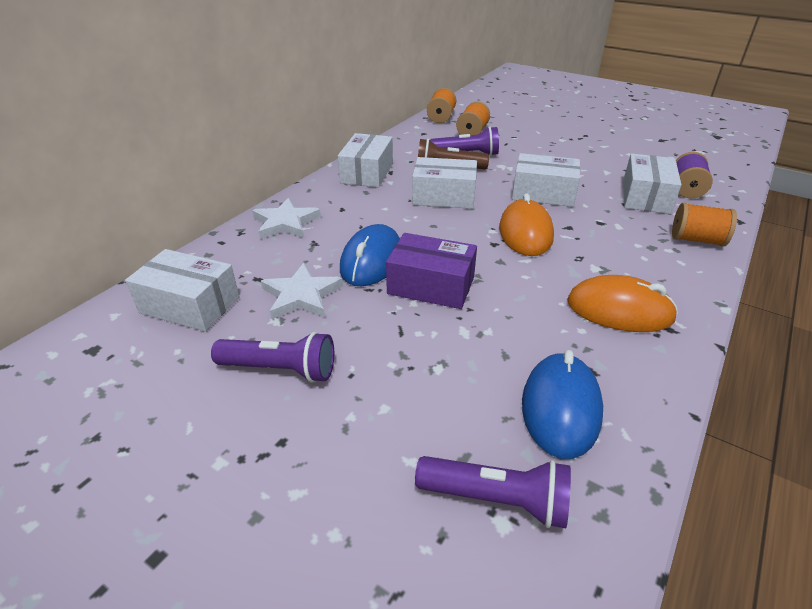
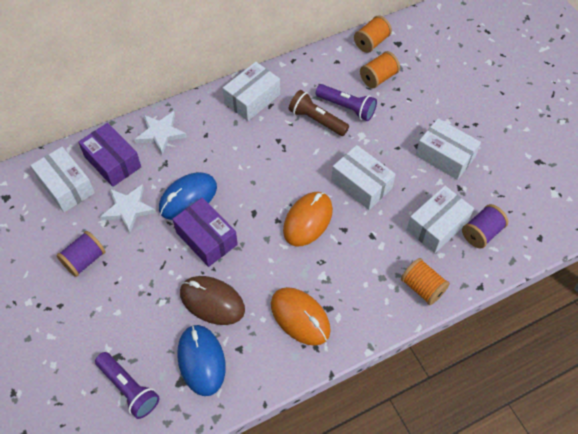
camera: 30 degrees right, 20 degrees up
(242, 262) = (112, 162): none -> purple box
(280, 369) = (84, 260): purple flashlight -> purple spool
(444, 196) = (285, 153): white box -> white box (445, 156)
(503, 339) = (212, 301): none -> brown mouse
(560, 408) = (201, 360): blue mouse -> blue mouse turned 60 degrees counterclockwise

